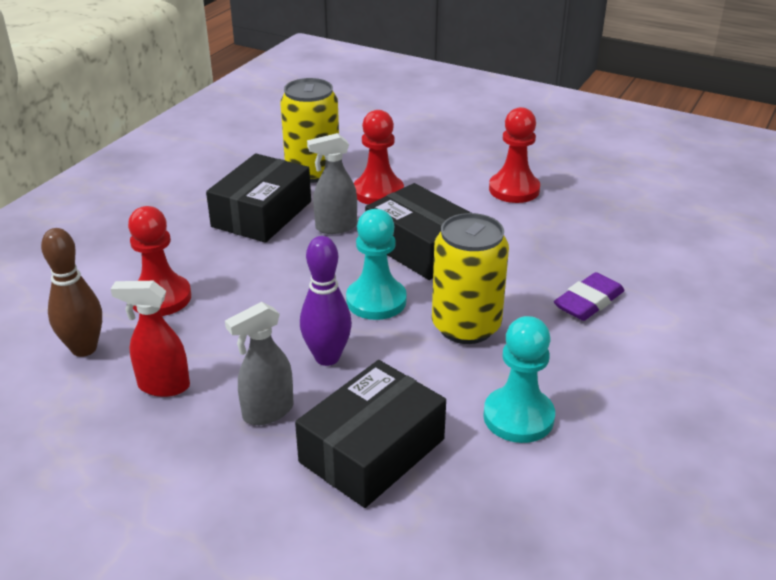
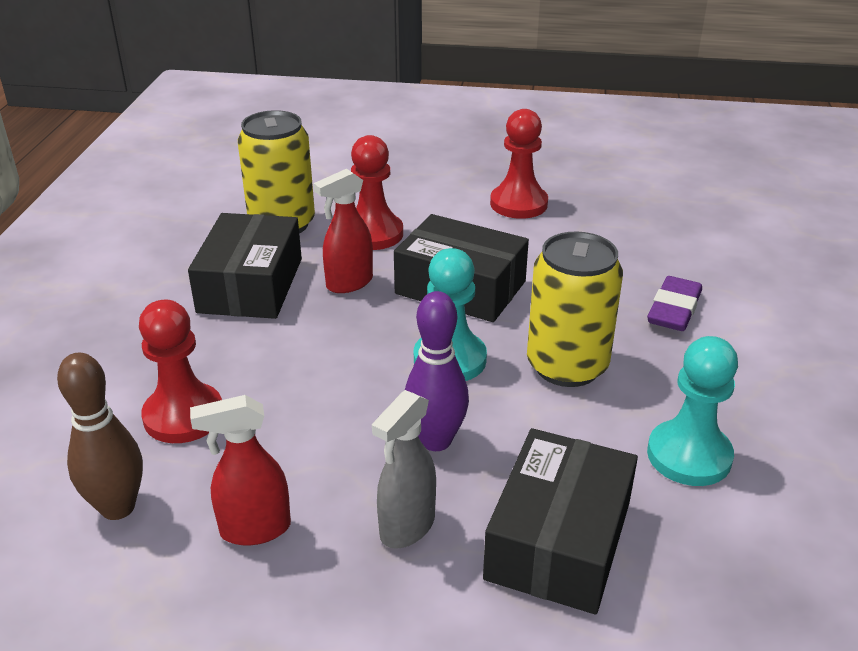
camera: 20 degrees left, 0 degrees up
(335, 227) = (349, 283): grey spray bottle -> red spray bottle

